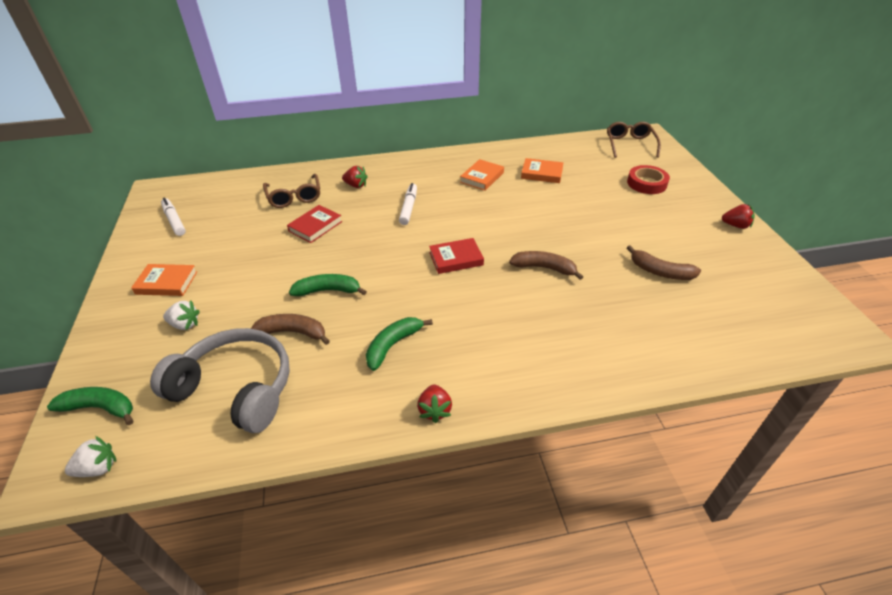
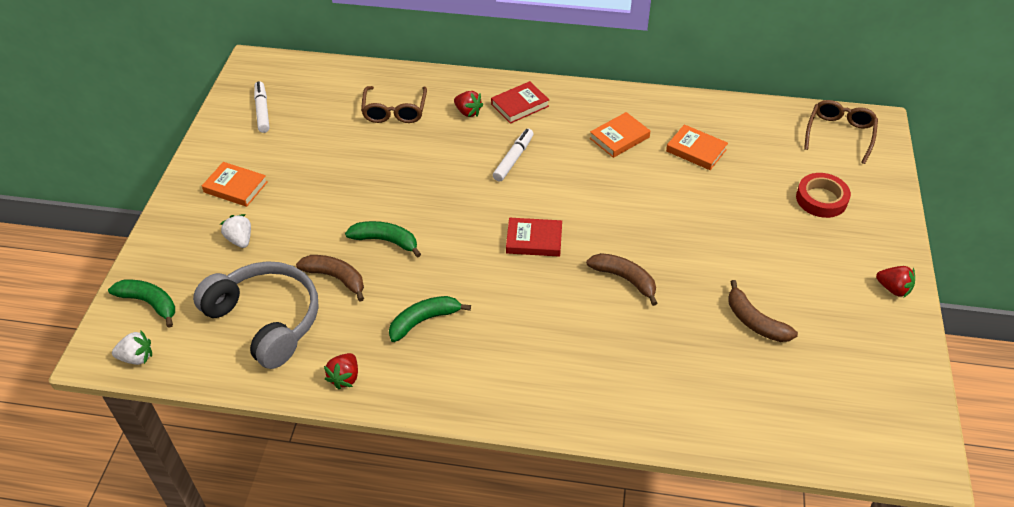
camera: 20 degrees right, 5 degrees up
(185, 324) = (240, 240): white strawberry -> white strawberry turned 150 degrees counterclockwise
(315, 226) = (402, 157): red book -> red book (520, 105)
(435, 410) = (433, 398): red strawberry -> red strawberry (345, 377)

